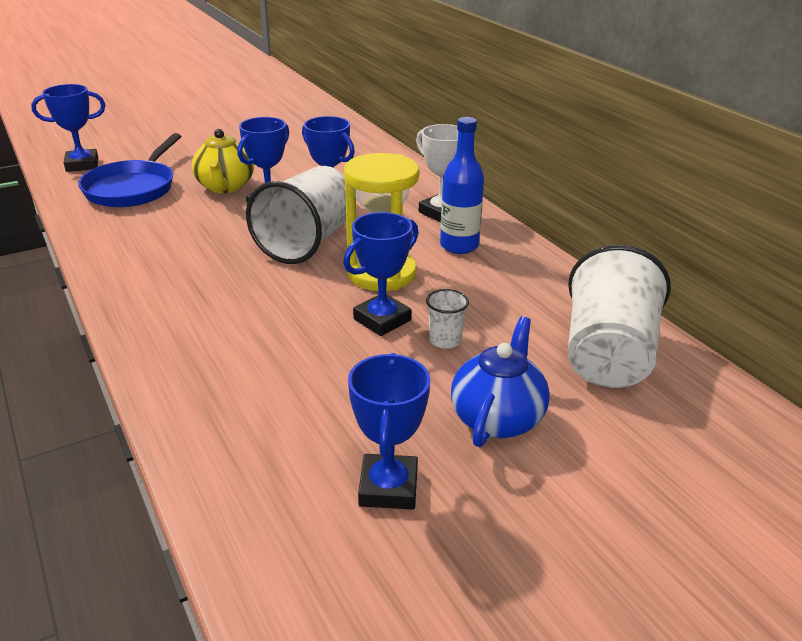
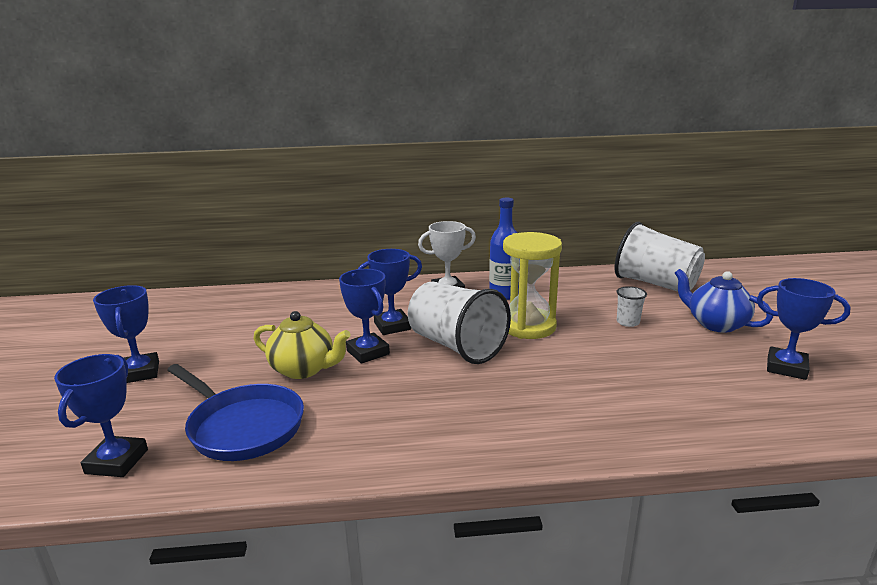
camera: 65 degrees left, 10 degrees down
(382, 320) = (594, 337): blue trophy -> blue trophy (140, 372)

